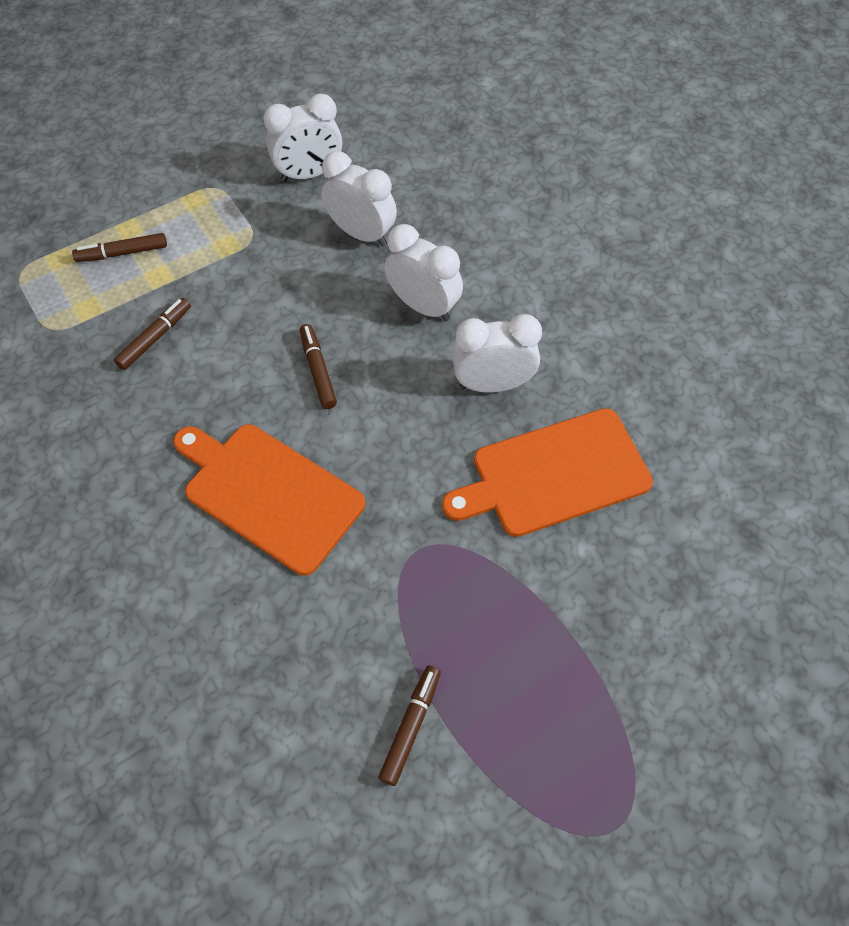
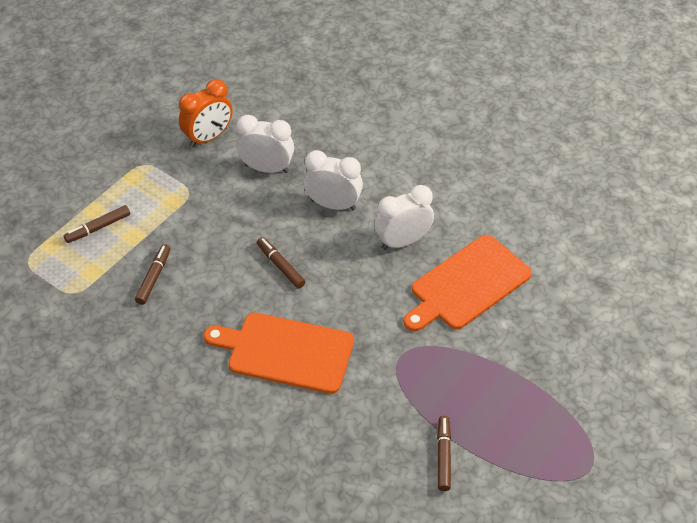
camera: 20 degrees left, 10 degrees down
(309, 174) = (208, 137): white clock -> orange clock

